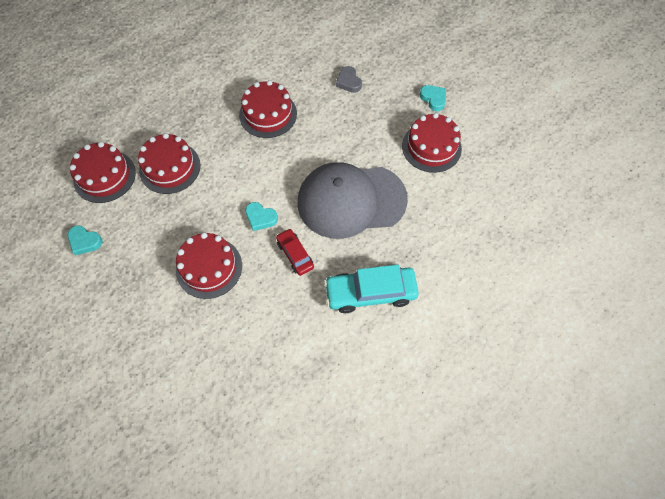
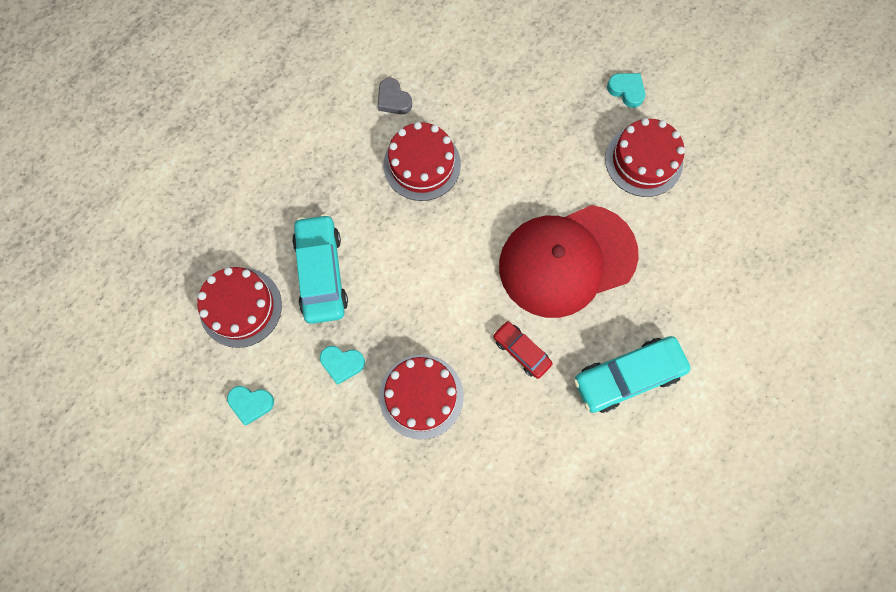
camera: 15 degrees left, 10 degrees up
(170, 167) = (321, 273): red cake -> turquoise car
(260, 218) = (462, 313): turquoise heart -> turquoise heart (342, 364)
(348, 82) = (511, 91): grey heart -> grey heart (393, 99)
(351, 201) = (567, 260): grey cap -> red cap

